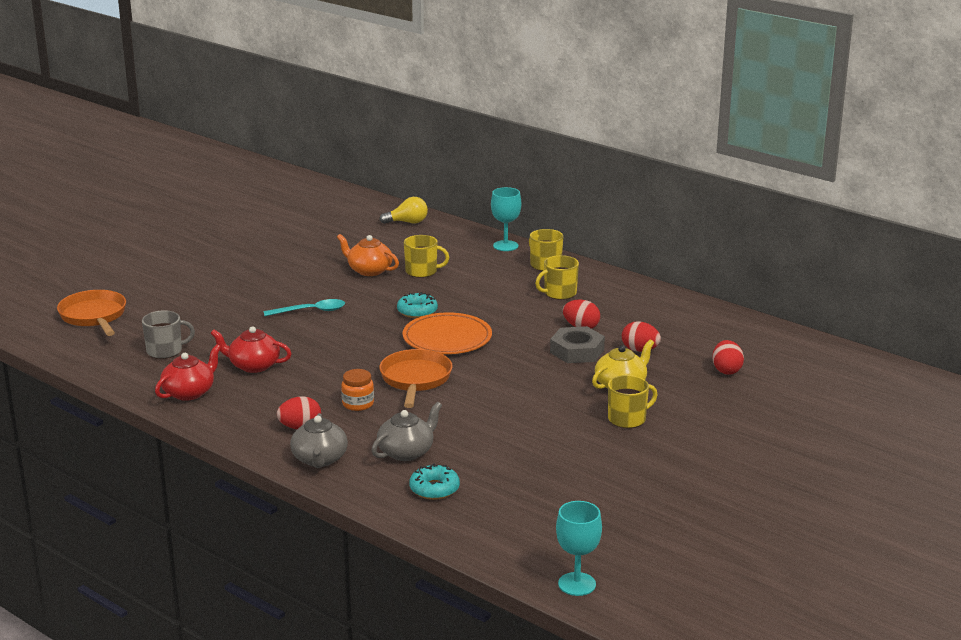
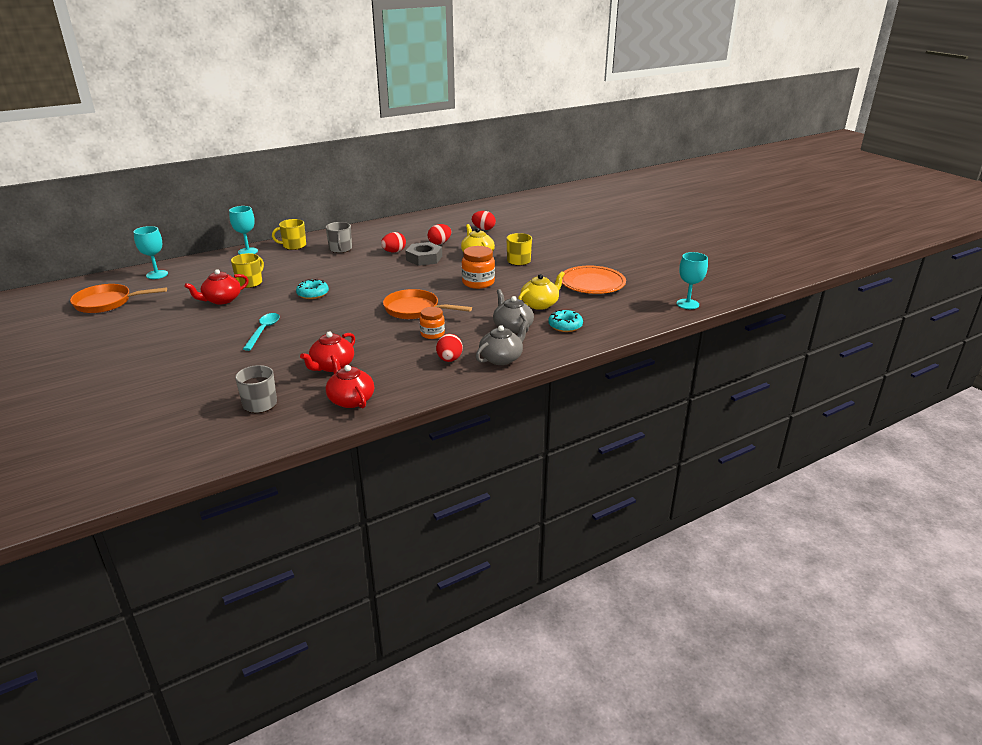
camera: 70 degrees left, 5 degrees up
(94, 316) = (139, 436): orange pan -> orange pan (107, 303)
(319, 459) = (501, 358): grey teapot -> grey teapot turned 60 degrees counterclockwise
(369, 270) = (221, 300): orange teapot -> red teapot
(407, 222) = (157, 274): yellow light bulb -> turquoise goblet
(447, 338) = (365, 291): orange plate -> orange plate (592, 283)
(489, 460) = (540, 304): none -> yellow teapot
(526, 404) = (478, 283): none -> orange jar
(559, 293) = (340, 249): yellow mug -> grey mug

